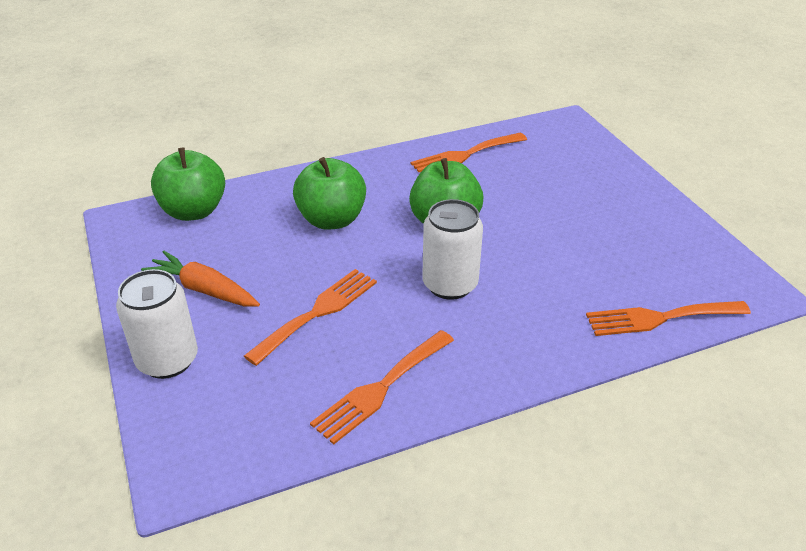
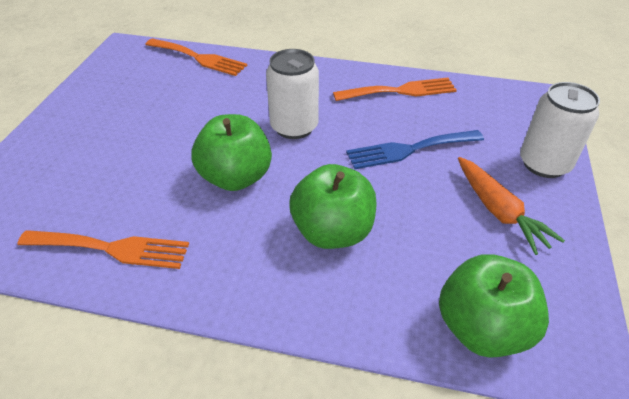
camera: 145 degrees left, 5 degrees up
(318, 312) = (409, 150): orange fork -> blue fork

